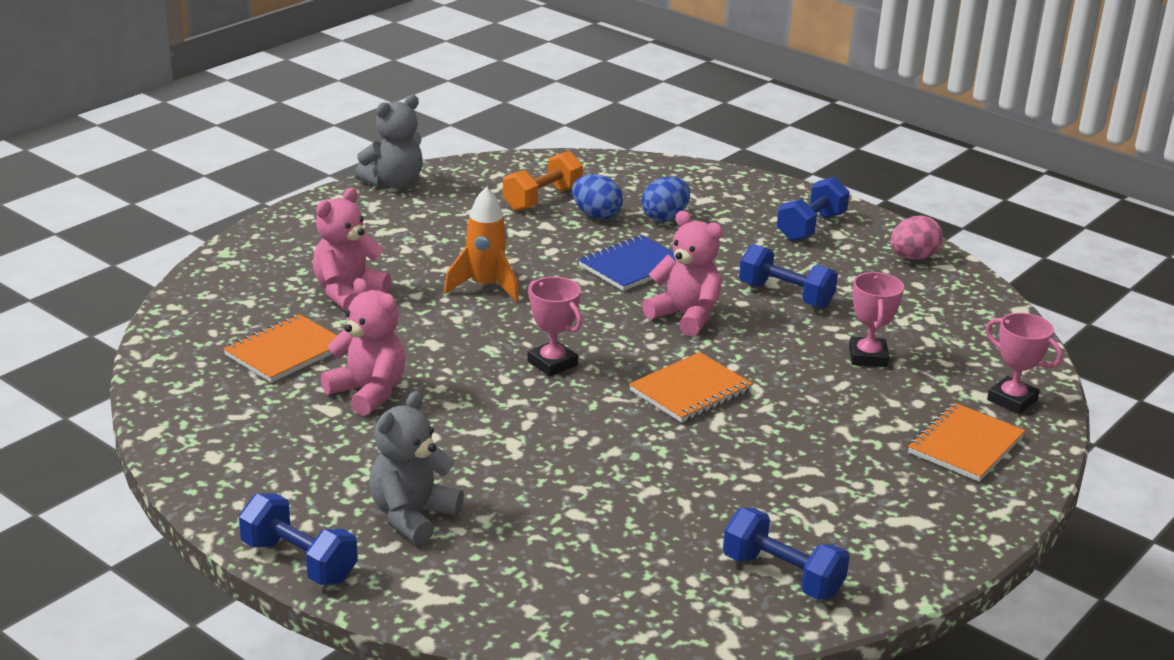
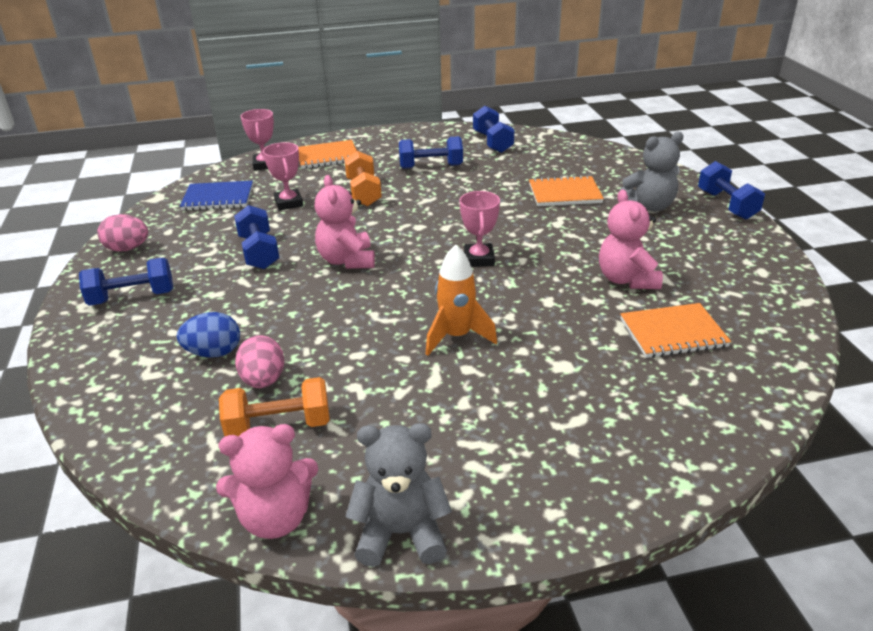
camera: 140 degrees left, 5 degrees up
(348, 293) = (582, 374): pink teddy bear -> pink teddy bear (276, 518)
(596, 215) = (263, 380): blue egg -> pink egg
(632, 266) = (318, 313): blue notebook -> blue notebook (218, 198)
(690, 391) = (417, 217): orange notebook -> orange notebook (565, 193)
(796, 480) = (431, 167): none -> blue dumbbell
(810, 403) = (363, 192): none -> orange dumbbell
(868, 357) = (288, 203): pink trophy -> pink trophy turned 60 degrees counterclockwise

